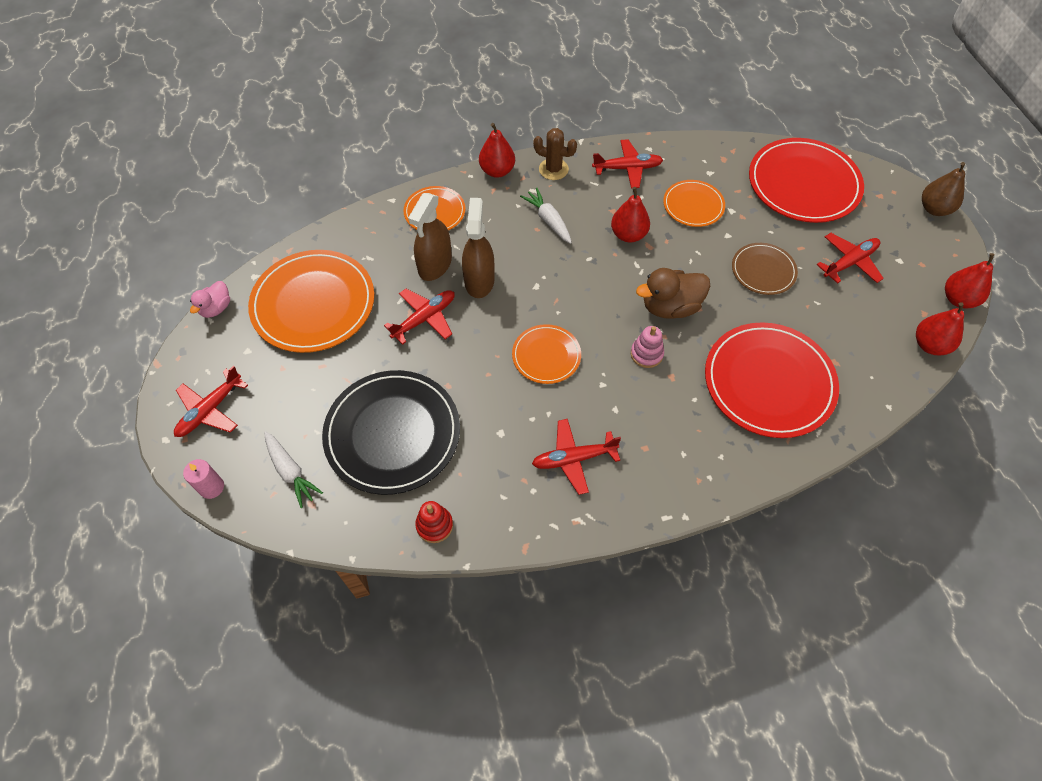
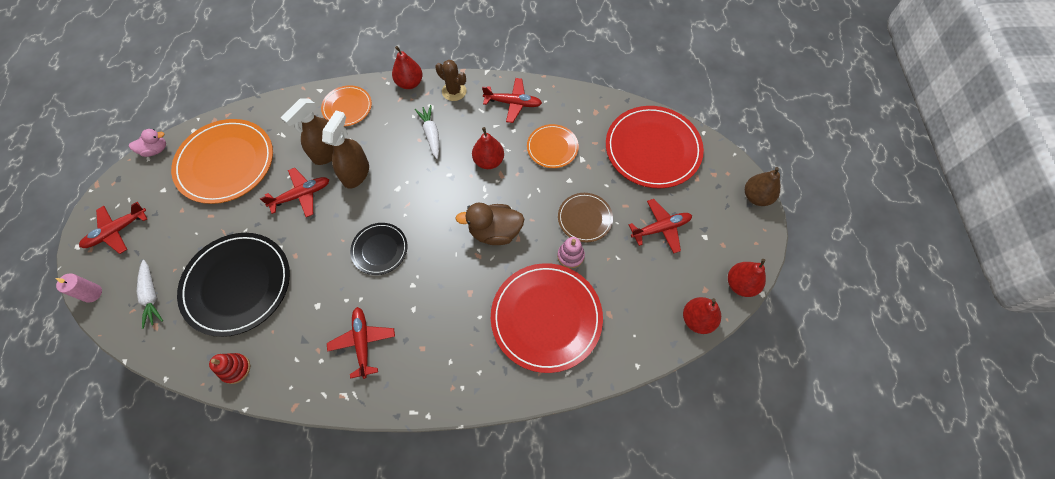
camera: 15 degrees right, 5 degrees up
(216, 308) = (156, 150): pink duck -> pink duck turned 150 degrees counterclockwise
(546, 355) = (379, 249): orange plate -> black plate
(573, 459) = (363, 342): red plane -> red plane turned 75 degrees clockwise
(646, 354) = (458, 268): pink stacking toy -> pink stacking toy (570, 256)

